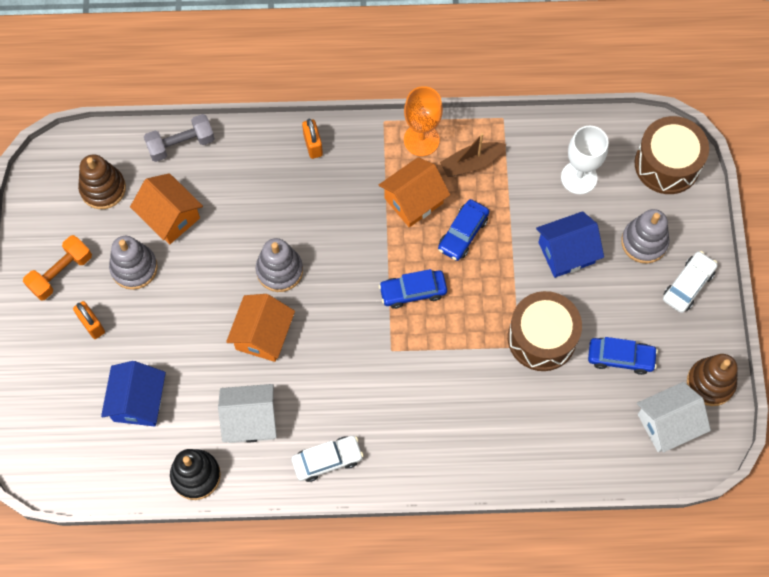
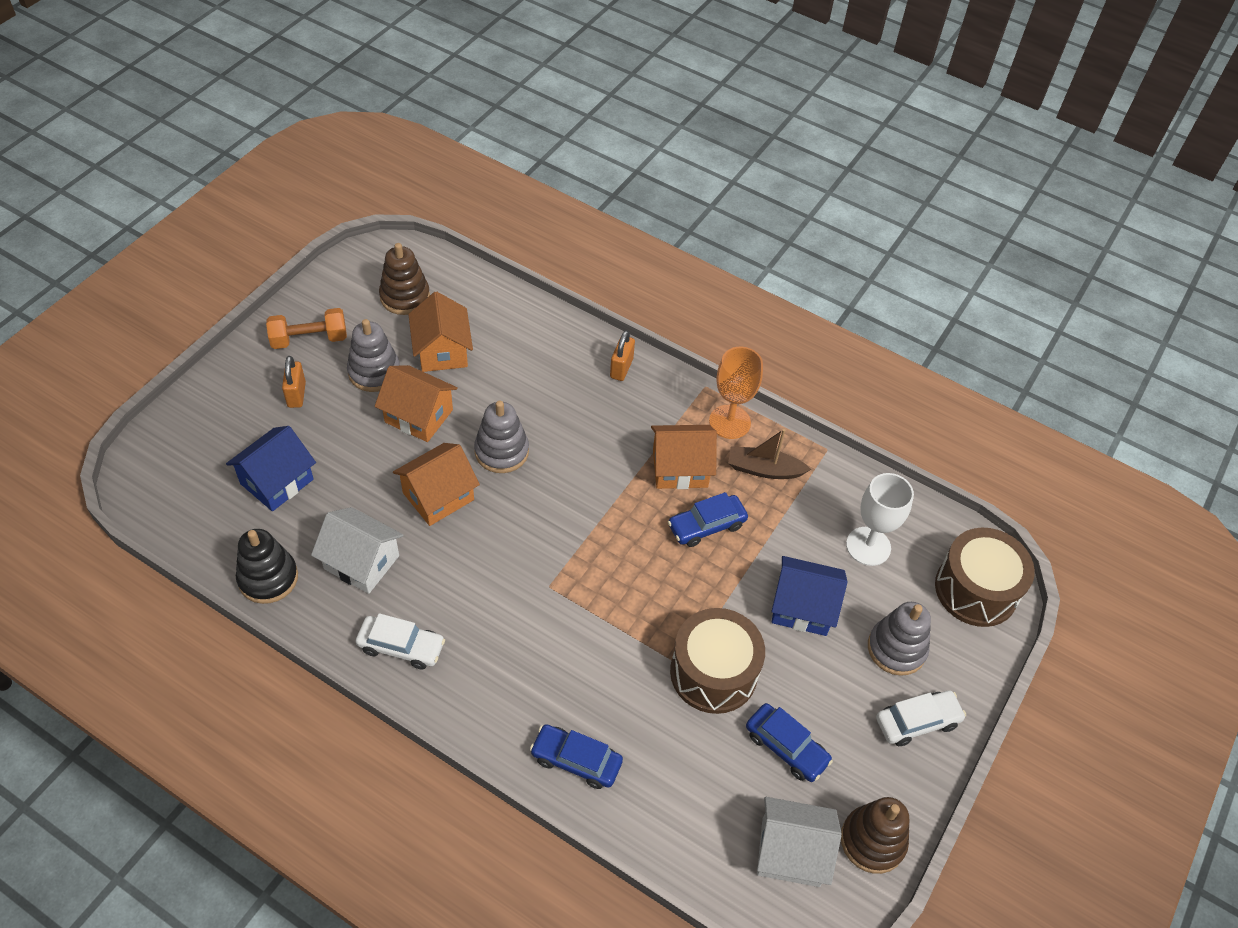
camera: 30 degrees right, 15 degrees down
(181, 144) = (502, 301): grey dumbbell -> none
(197, 282) = (419, 416): none -> orange house
(413, 291) = (614, 547): blue car -> blue car (576, 760)

